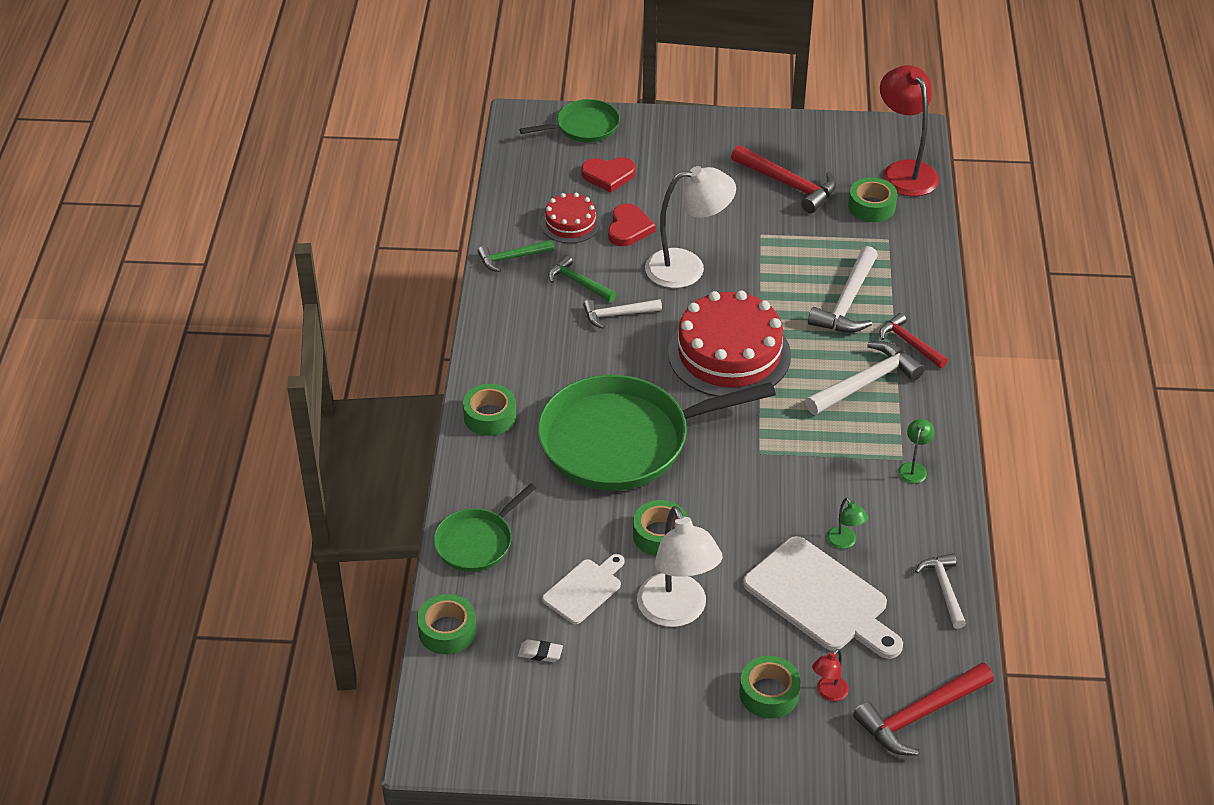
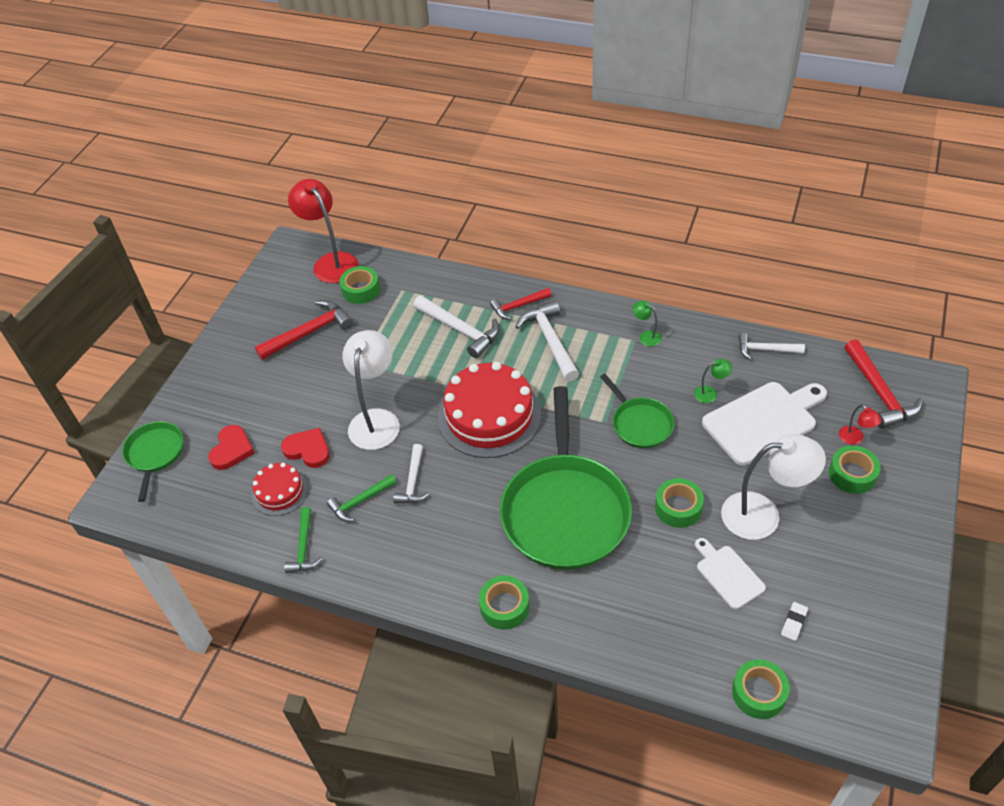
camera: 70 degrees left, 5 degrees up
(477, 542) = (657, 648): green pan -> green pan (640, 424)
(904, 171) = (331, 262): red lamp -> red lamp turned 60 degrees clockwise

